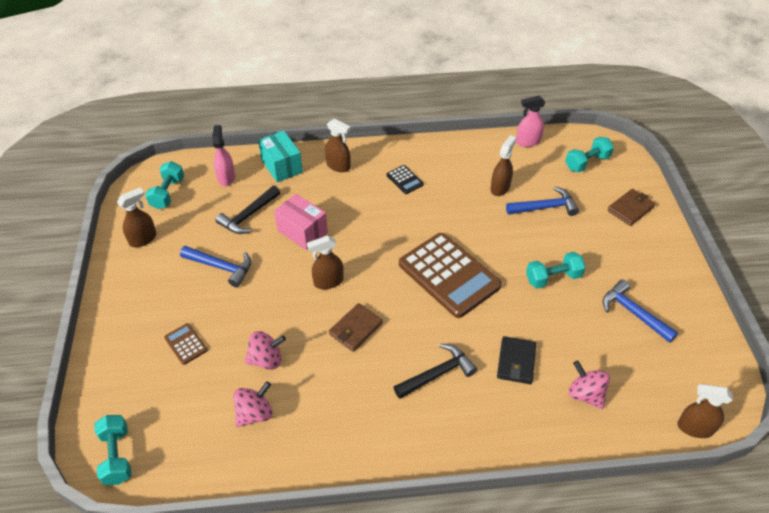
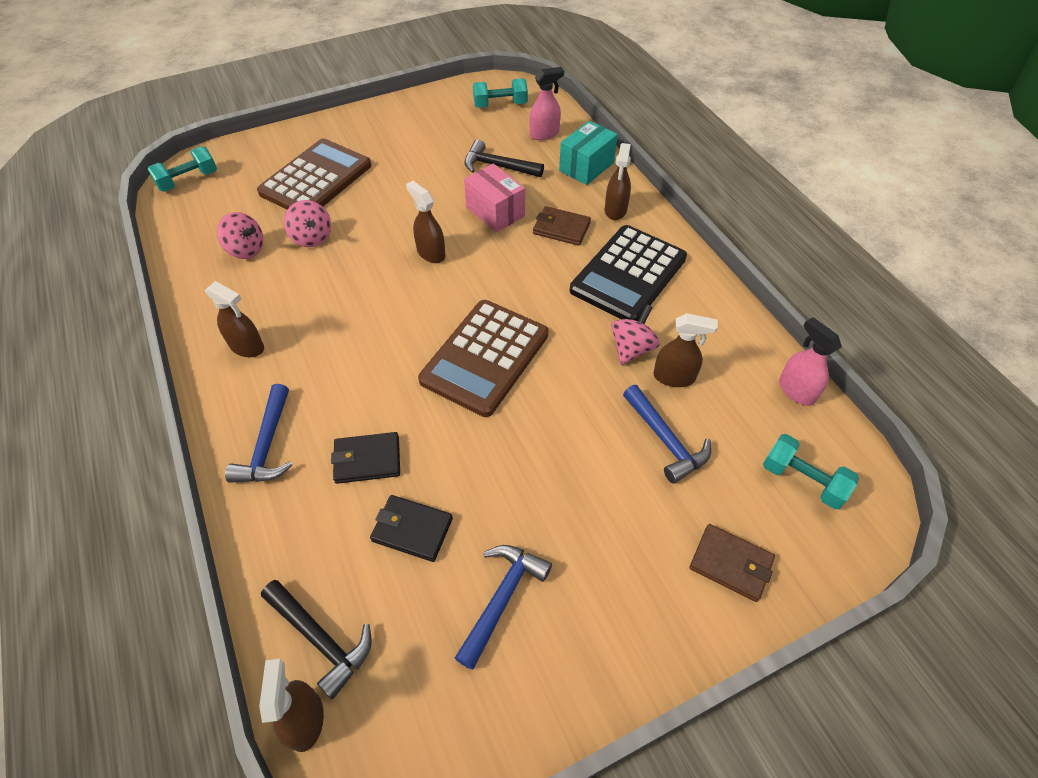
camera: 70 degrees right, 5 degrees up
(143, 239) = (433, 111): brown spray bottle -> brown spray bottle (247, 347)
(186, 344) = (316, 179): brown calculator -> brown calculator, size x2.37
(221, 267) = (418, 171): blue hammer -> blue hammer (267, 446)
(302, 231) = (495, 212): pink box -> pink box turned 60 degrees counterclockwise
(356, 329) = (372, 294): brown wallet -> brown wallet (561, 228)
(404, 180) = (628, 274): black calculator -> black calculator, size x2.37
(438, 374) = (329, 383): black hammer -> black hammer (321, 639)
(553, 278) = (528, 476): turquoise dumbbell -> none
(577, 347) = (412, 530): none -> black wallet
(585, 394) = (334, 553): pink spinning top -> pink spinning top (632, 348)

